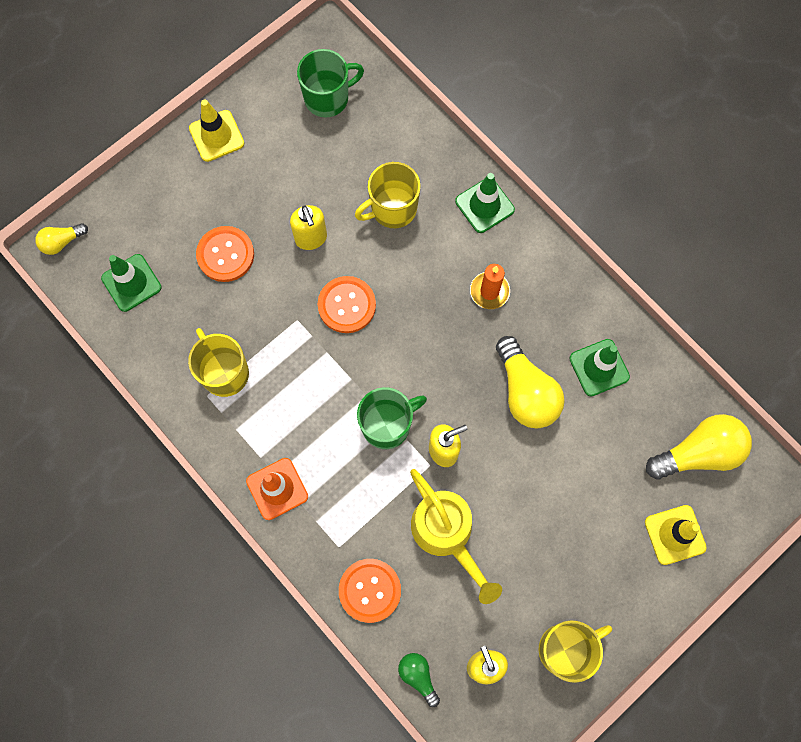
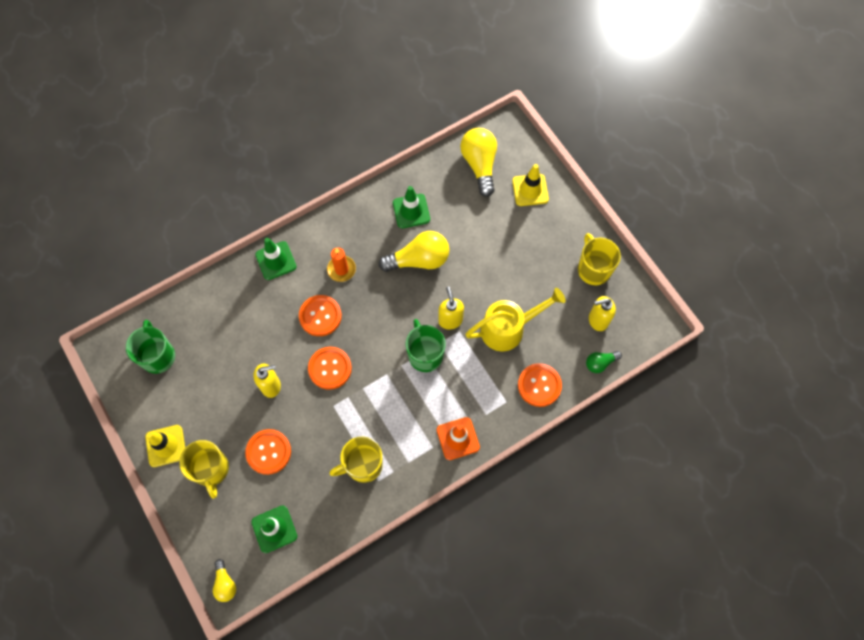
camera: 80 degrees left, 5 degrees down
(392, 209) = (262, 324): yellow mug -> yellow mug (211, 469)
(417, 278) = (320, 316): none -> orange button

